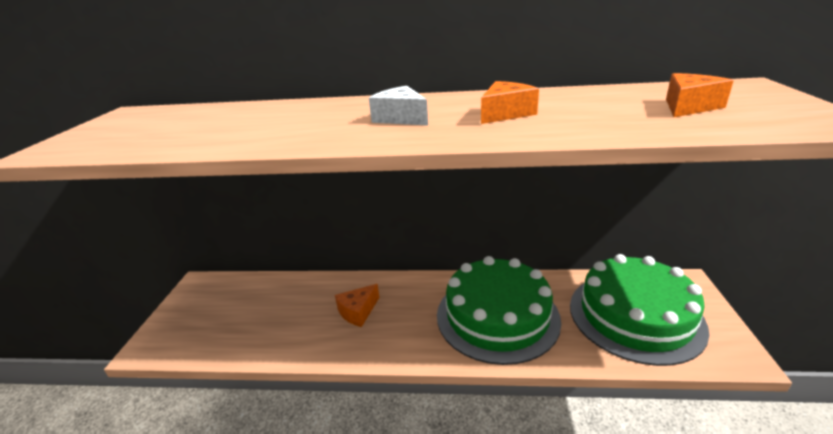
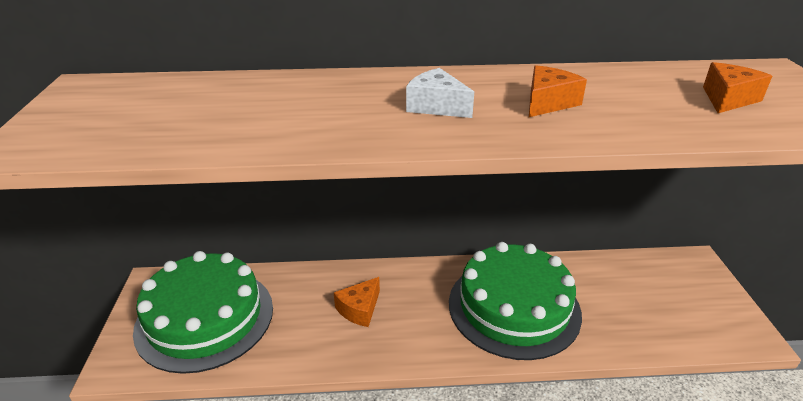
camera: 10 degrees left, 5 degrees up
(635, 316) = (652, 300): green cake -> green cake (205, 318)

